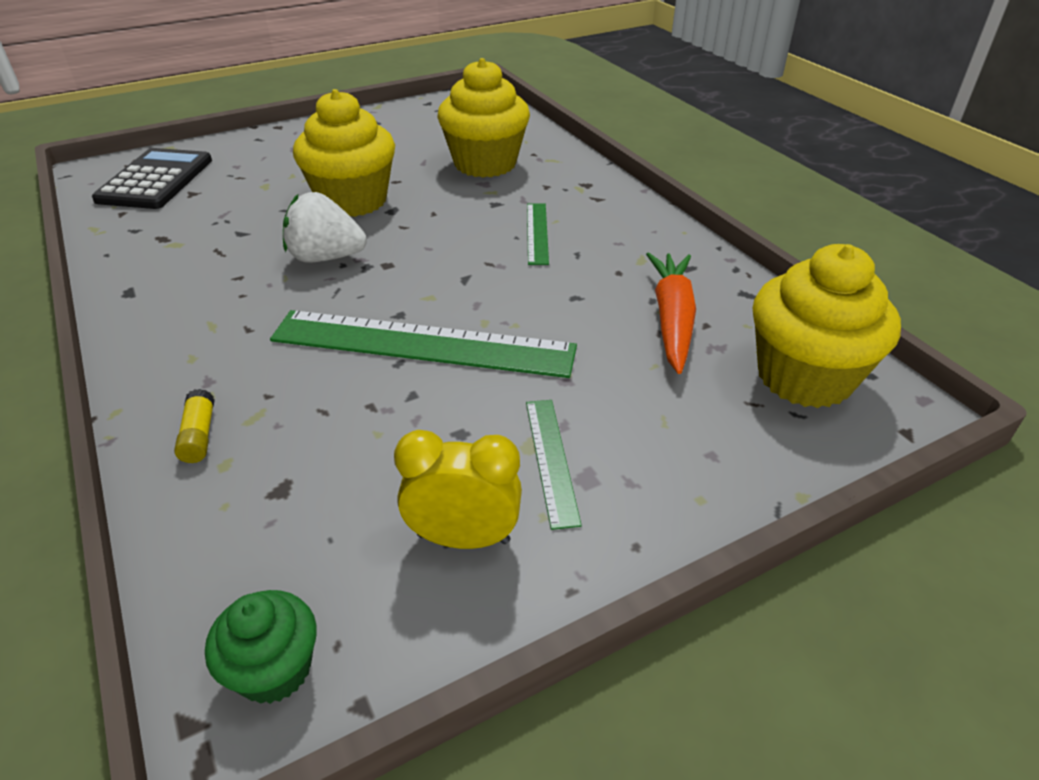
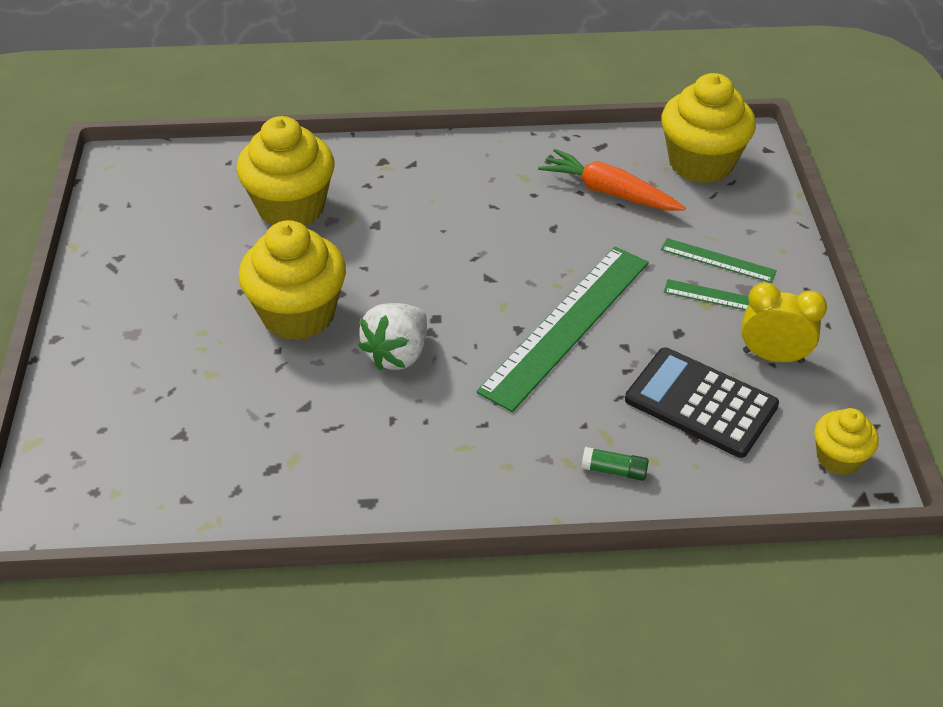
camera: 65 degrees left, 5 degrees up
(155, 180) = (120, 463): black calculator -> black calculator (700, 403)
(199, 435) = (614, 470): yellow glue stick -> green glue stick
(275, 669) = (838, 458): green cupcake -> yellow cupcake
(463, 538) = (773, 356): yellow clock -> yellow clock turned 75 degrees clockwise
(537, 233) = (445, 216): green ruler -> green ruler (718, 260)

